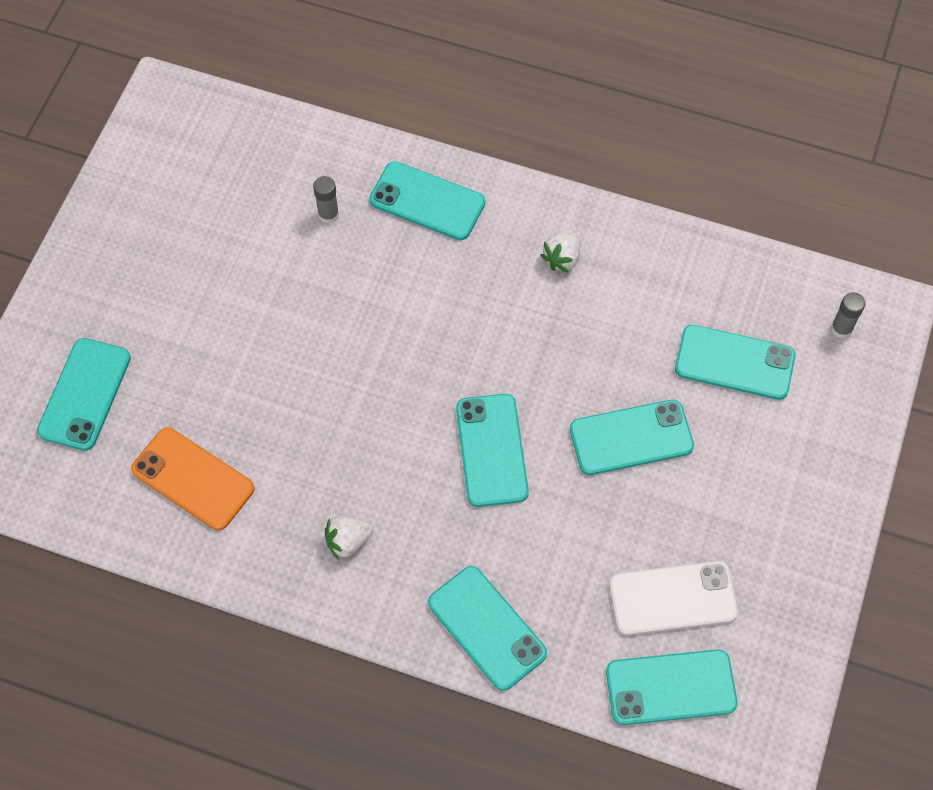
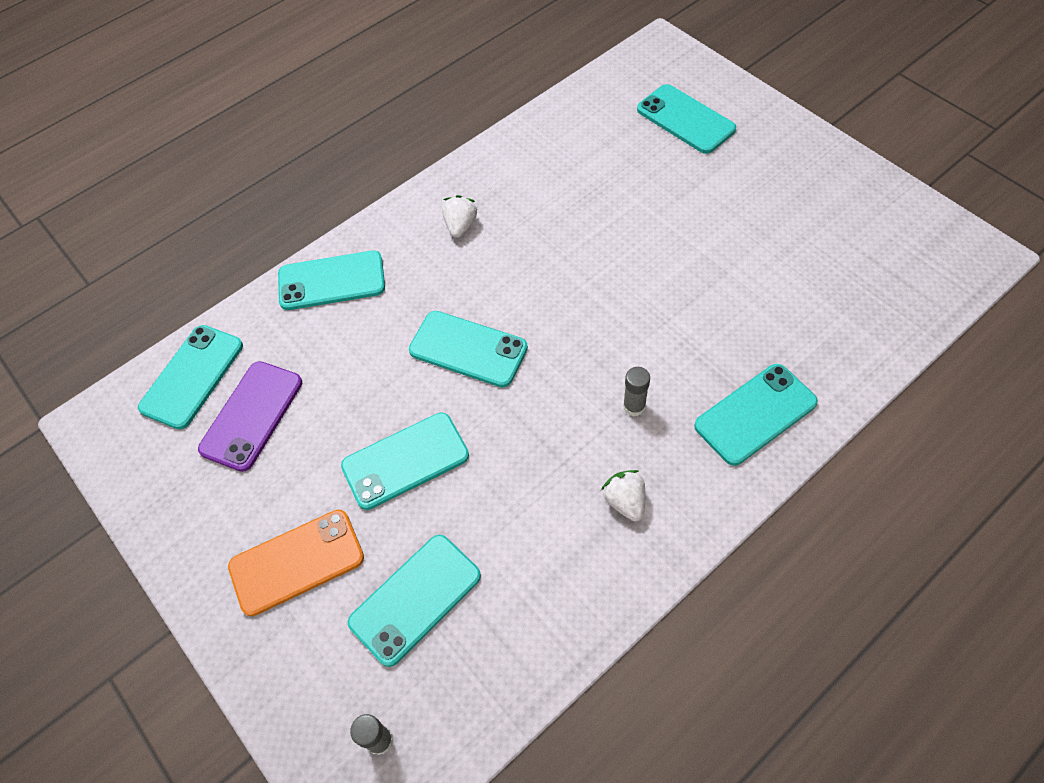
camera: 125 degrees right, 5 degrees down
(193, 479) = (574, 156): orange phone -> orange phone (296, 562)
(328, 214) = (779, 329): grey glue stick -> grey glue stick (634, 406)
(631, 438) = (405, 461): turquoise phone -> turquoise phone turned 45 degrees clockwise
(673, 598) = (252, 415): white phone -> purple phone

